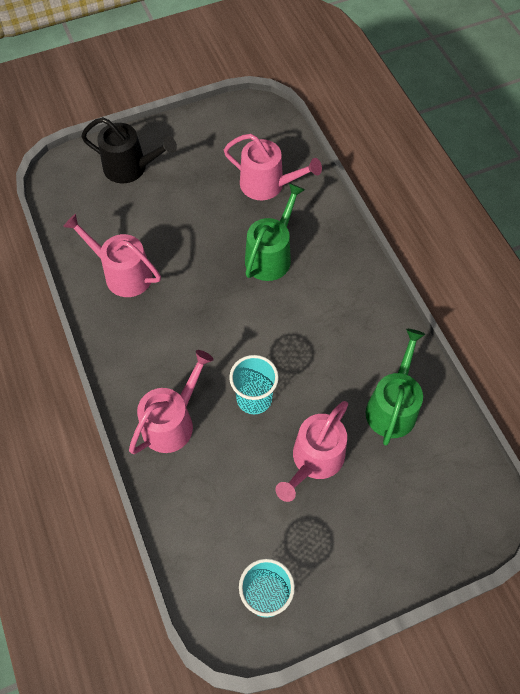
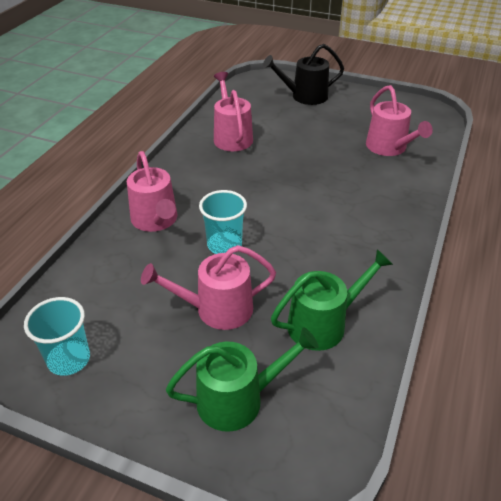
camera: 45 degrees right, 20 degrees down
(130, 168) = (305, 96): black watering can -> black watering can turned 105 degrees clockwise
(172, 422) = (156, 220): pink watering can -> pink watering can turned 75 degrees clockwise
(271, 256) = (342, 182): green watering can -> green watering can (238, 399)

